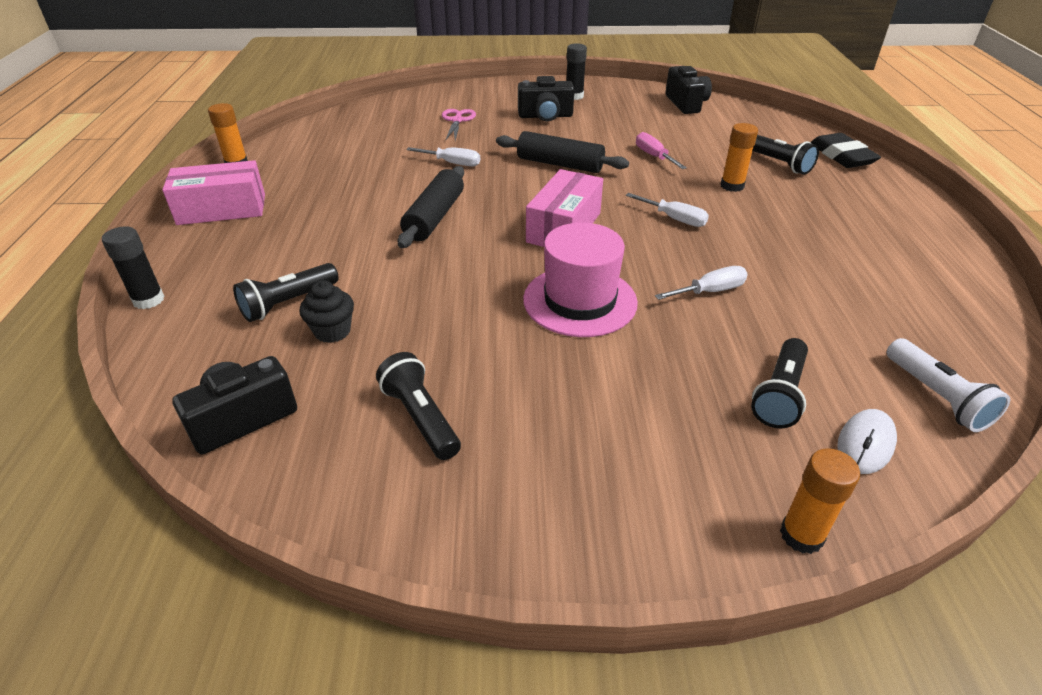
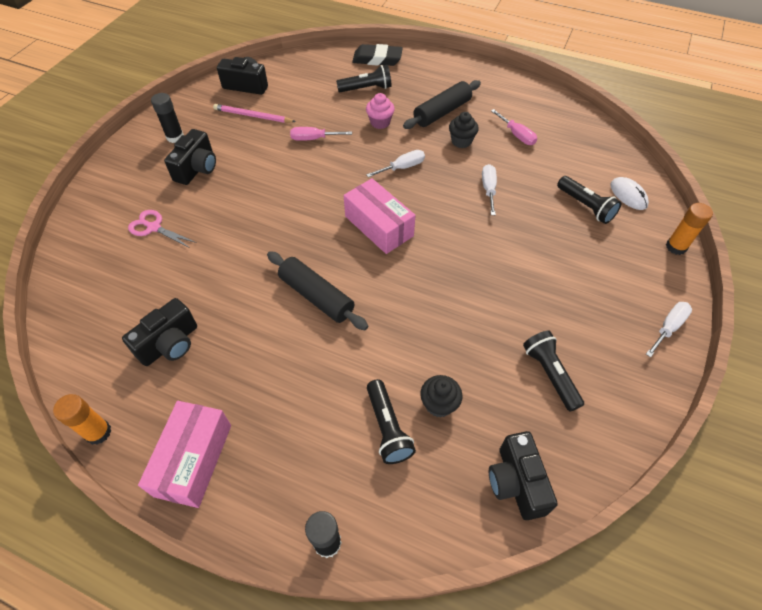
camera: 65 degrees left, 15 degrees up
(335, 165) = (170, 344): none -> black camera
(421, 417) = (550, 374): black flashlight -> black flashlight turned 75 degrees clockwise
(452, 163) = (234, 257): white screwdriver -> white screwdriver (668, 327)
(560, 164) = (287, 192): black rolling pin -> black rolling pin (442, 112)
(580, 301) = (469, 252): pink hat -> none
(646, 119) = (253, 116): none -> pink pencil
(732, 186) = (380, 122): orange glue stick -> pink cupcake
(775, 249) = (461, 141): none -> black cupcake
(852, 292) = (516, 135): none -> pink screwdriver
(936, 397) = (606, 154): white flashlight -> none

